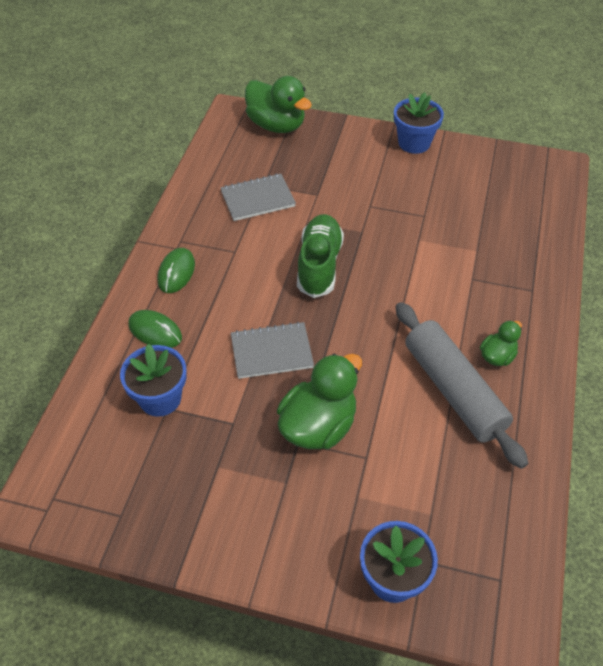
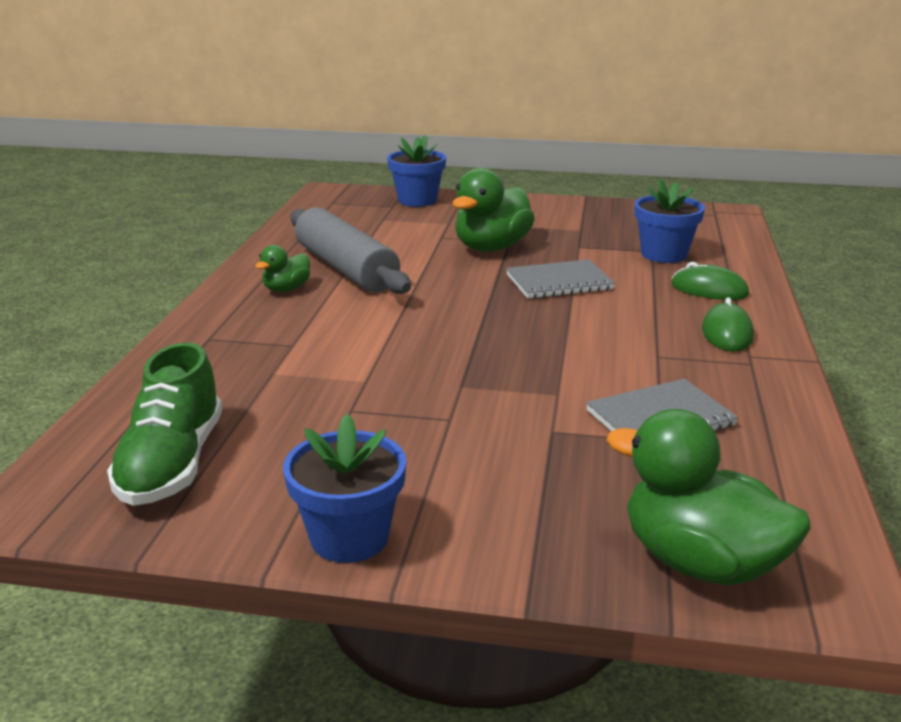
camera: 175 degrees right, 25 degrees down
(319, 265) = (522, 348): green shoe -> green shoe (172, 464)

